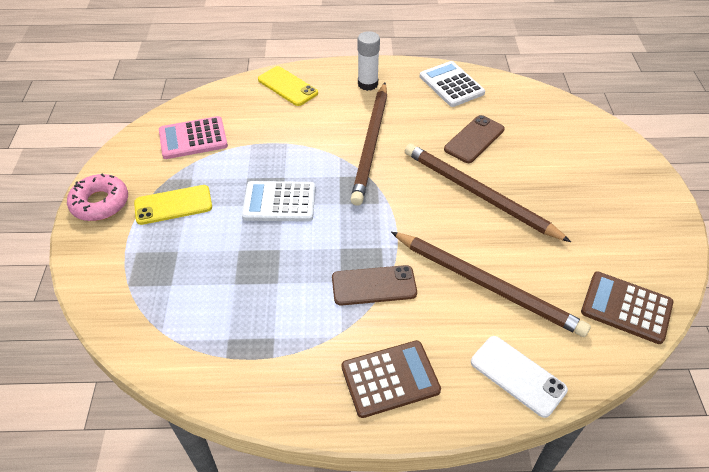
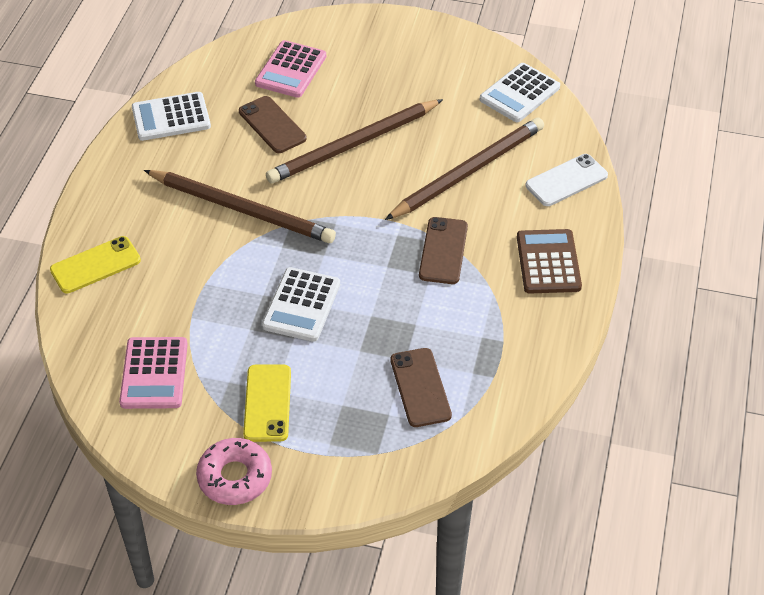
camera: 75 degrees left, 0 degrees up
(204, 301) = (420, 387): none -> brown phone
(367, 84) = (131, 189): white glue stick -> none
(546, 135) = (291, 70): none -> pink calculator
(626, 307) = (519, 93): brown calculator -> white calculator

